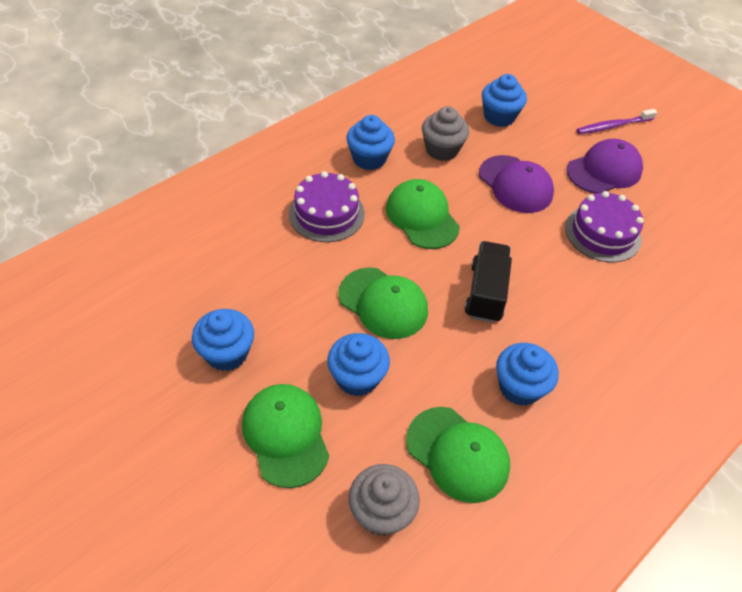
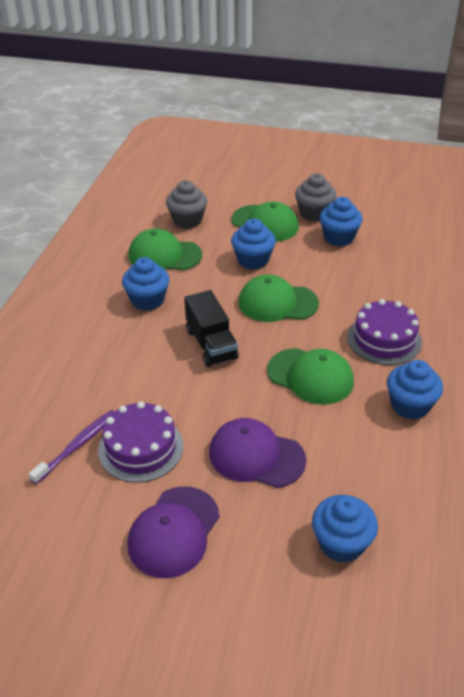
camera: 150 degrees right, 10 degrees down
(442, 150) = (358, 455): grey cupcake -> grey cupcake (314, 213)
(613, 126) = (196, 621): purple toothbrush -> purple toothbrush (77, 445)

